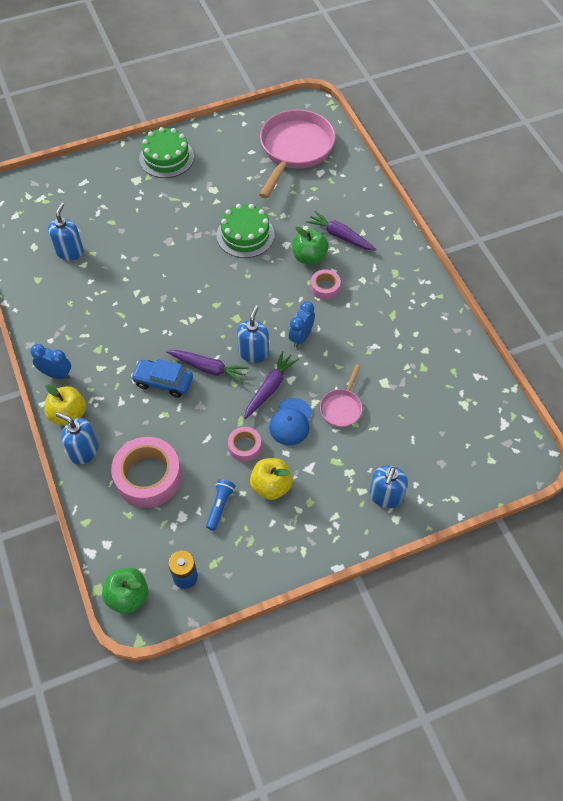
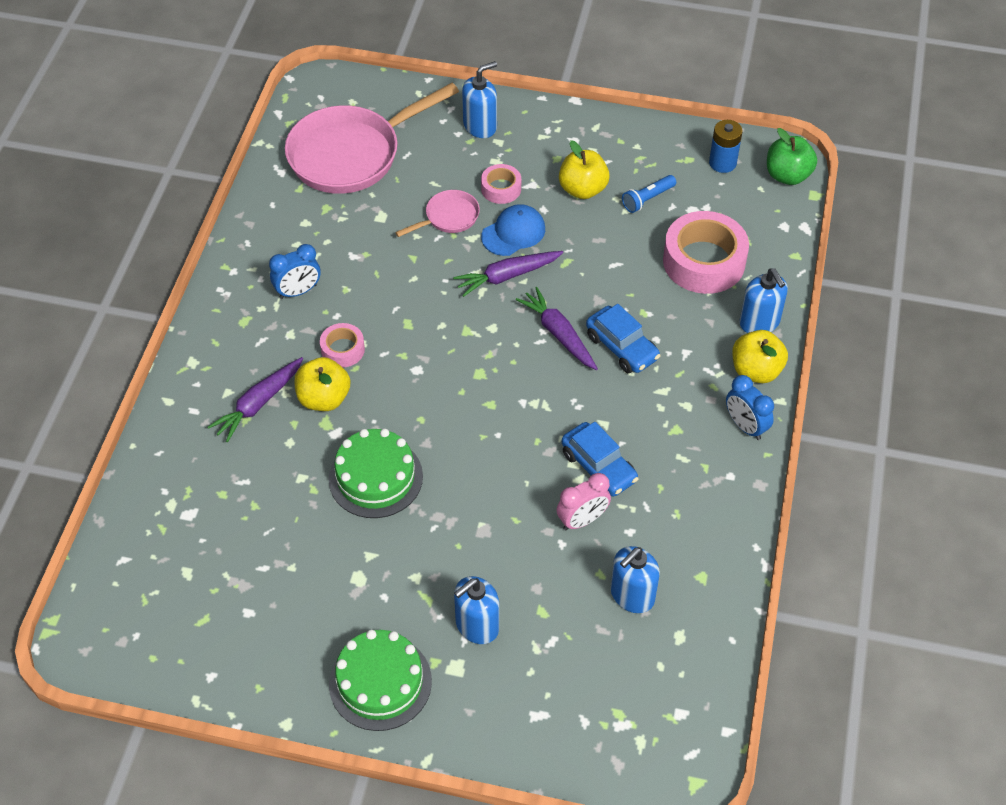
camera: 145 degrees left, 5 degrees down
(120, 272) = (582, 520): none -> pink clock
(129, 304) = (598, 467): none -> blue car
(244, 446) = (581, 236): pink tape -> pink tape (501, 188)
(253, 353) = (493, 322): blue soap dispenser -> blue soap dispenser (477, 625)
(295, 150) = (185, 574): pink pan -> pink pan (351, 154)
(301, 337) = (424, 309): blue clock -> blue clock (298, 291)
(309, 257) = (324, 398): green apple -> yellow apple
(340, 236) = (259, 403): purple carrot -> purple carrot turned 60 degrees clockwise

